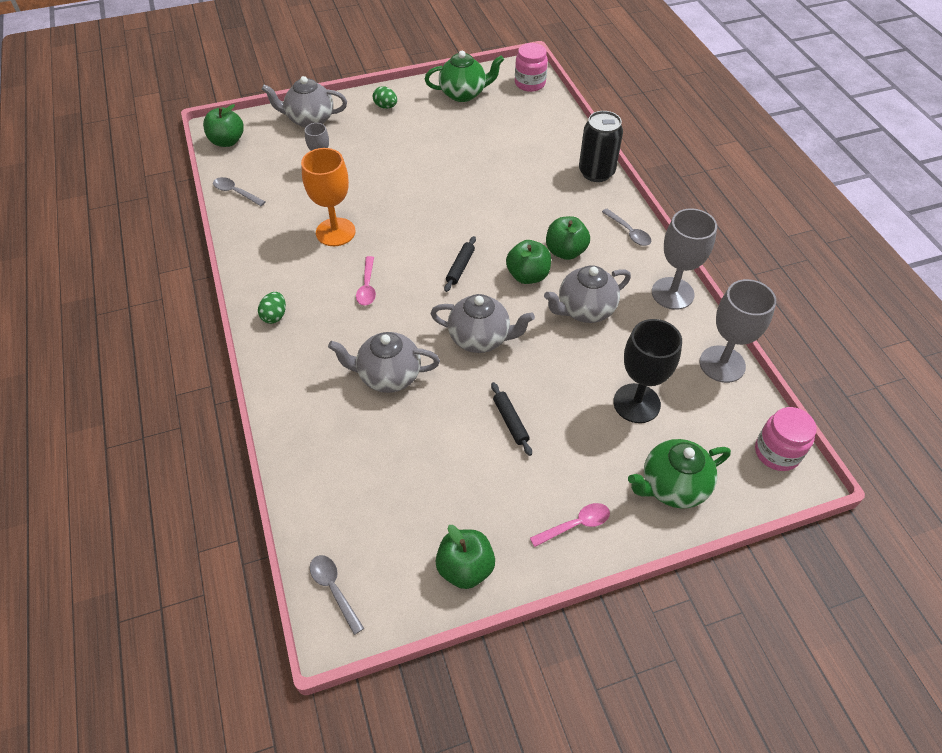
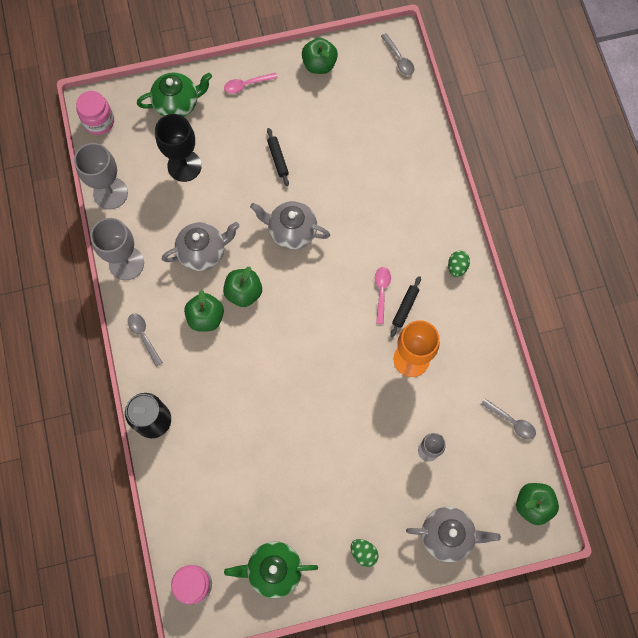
camera: 175 degrees left, 20 degrees up
(388, 376) = (365, 203): grey teapot -> none
(460, 267) = (301, 307): black rolling pin -> black rolling pin (405, 307)

